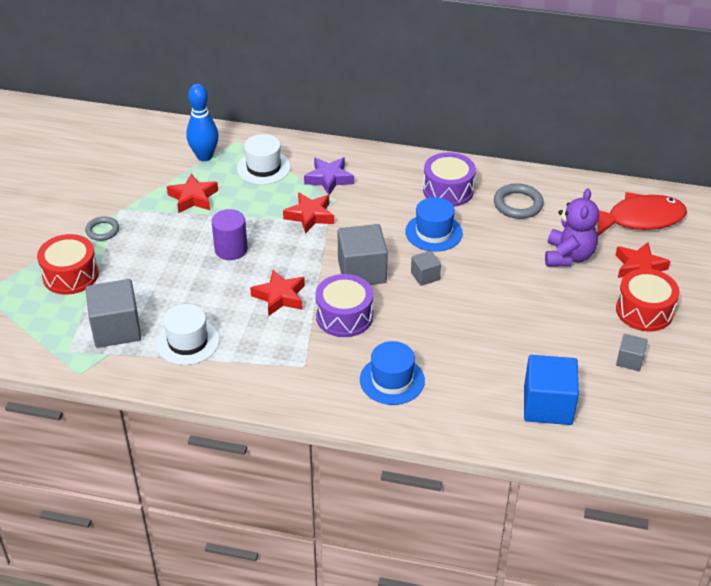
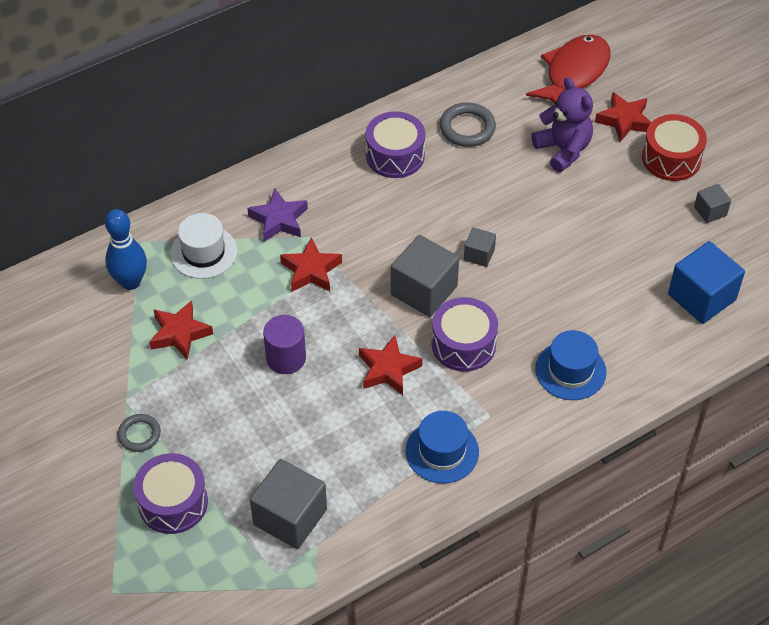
camera: 45 degrees left, 10 degrees up
(70, 275) = (173, 503): red drum -> purple drum
(187, 342) = (368, 476): white hat -> none
(433, 232) = (434, 207): blue hat -> blue hat (442, 451)

